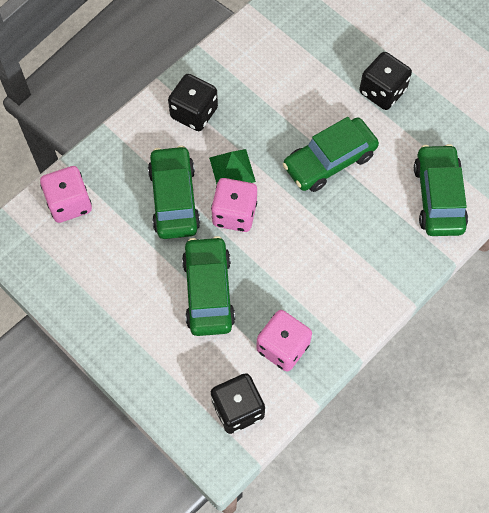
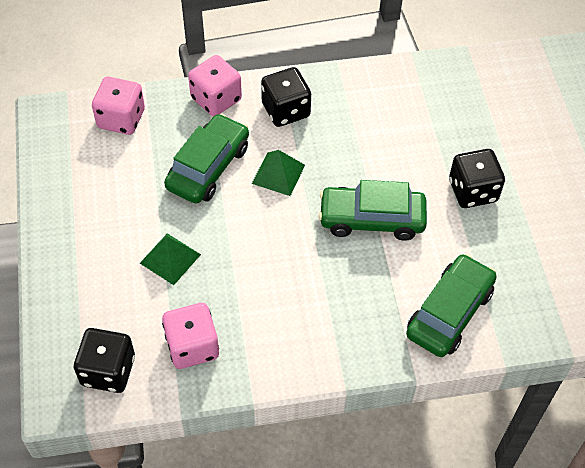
camera: 35 degrees right, 10 degrees down
(208, 291) = (170, 258): green car -> green pyramid
(234, 214) = (248, 210): pink dice -> pink dice (216, 99)

